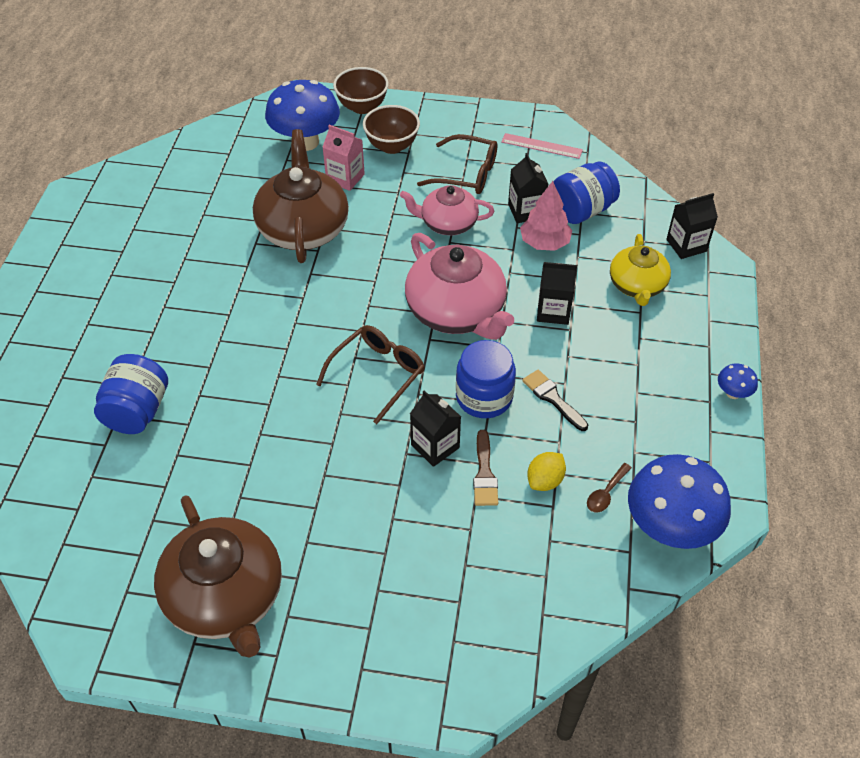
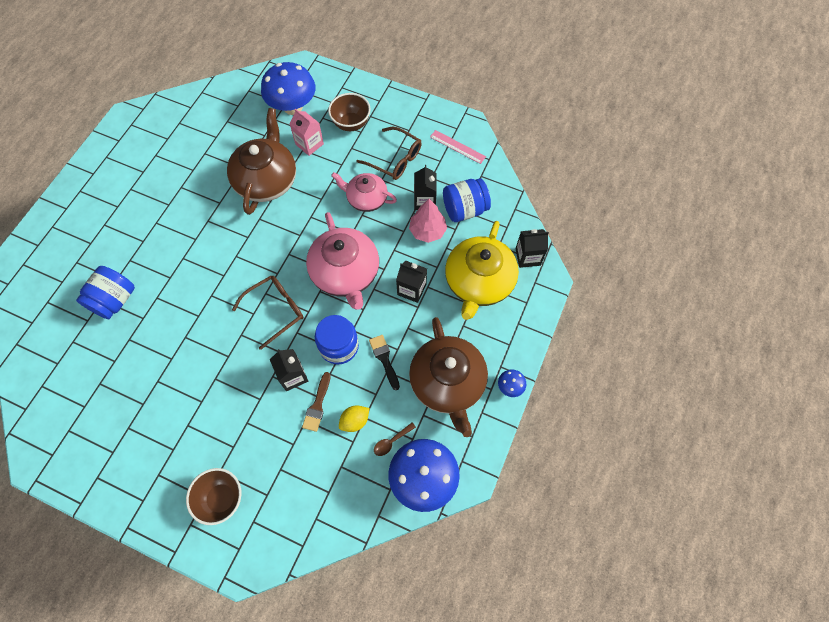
camera: 15 degrees right, 15 degrees up
(226, 597) = (126, 451): brown teapot -> brown teapot (447, 383)
(362, 107) = (342, 84): brown bowl -> brown bowl (222, 498)
(637, 285) = (478, 282): yellow teapot -> yellow teapot, size x1.64

